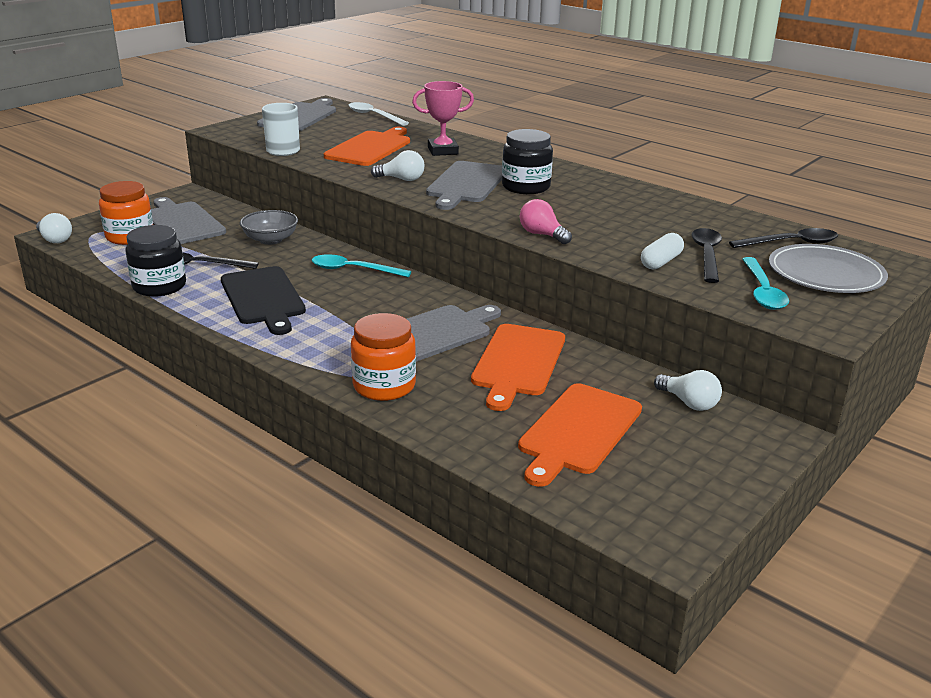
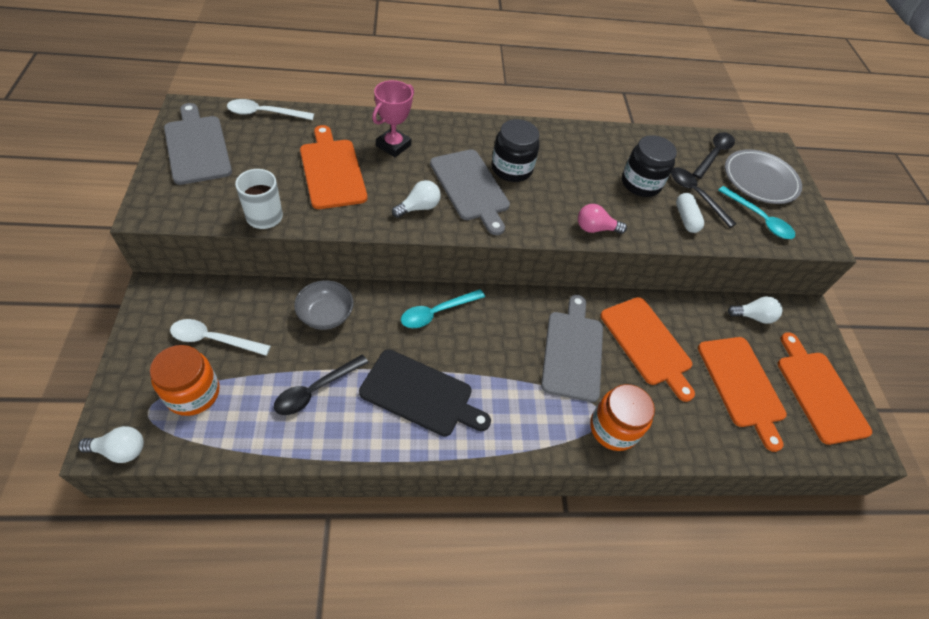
camera: 50 degrees left, 25 degrees up
(159, 286) = (321, 442): black jar -> black jar (641, 183)
(182, 222) = (214, 339): grey cutting board -> white spoon
(676, 484) = (819, 392): none -> orange cutting board

